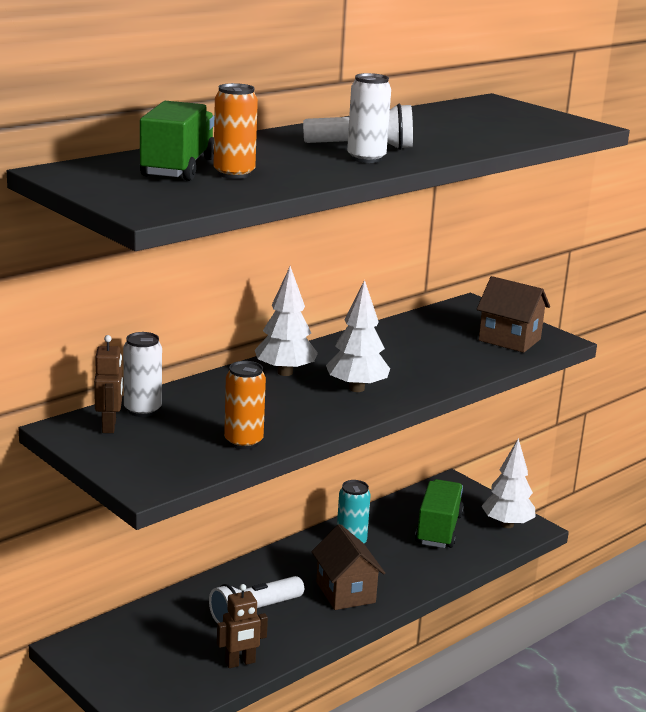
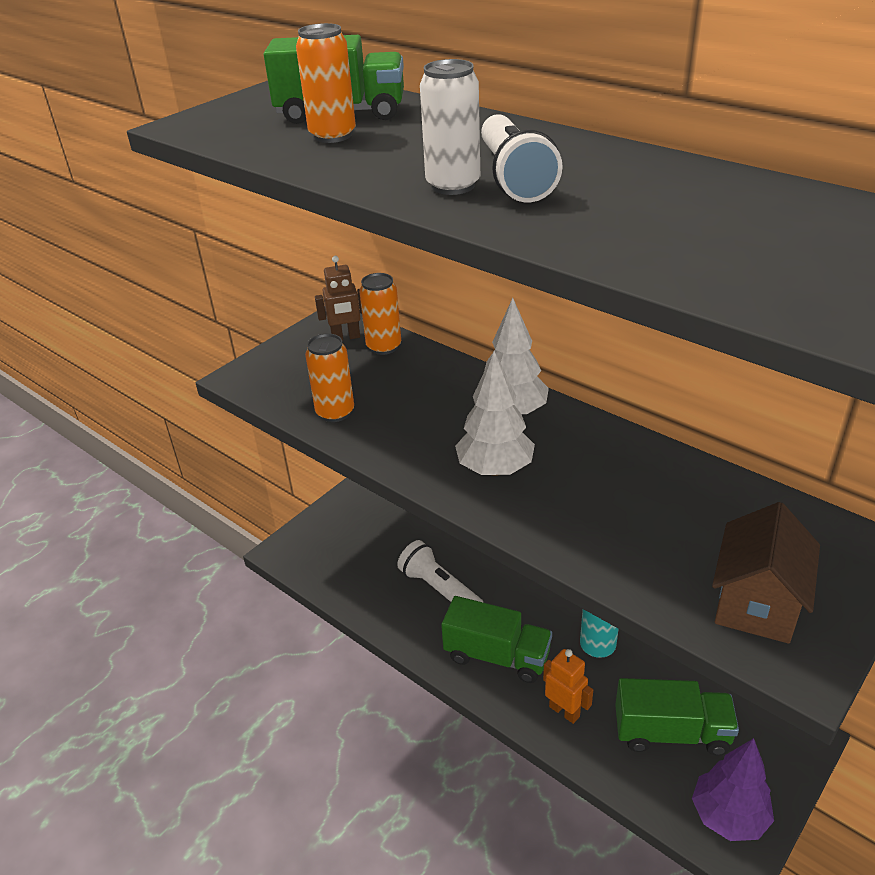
camera: 85 degrees right, 15 degrees up
(142, 410) = (384, 347): white can -> orange can
(240, 663) = (359, 594): brown robot -> none
(345, 592) = (497, 656): brown house -> green truck
(410, 570) = (564, 711): none -> orange robot
(507, 524) = (728, 816): white tree -> purple tree

